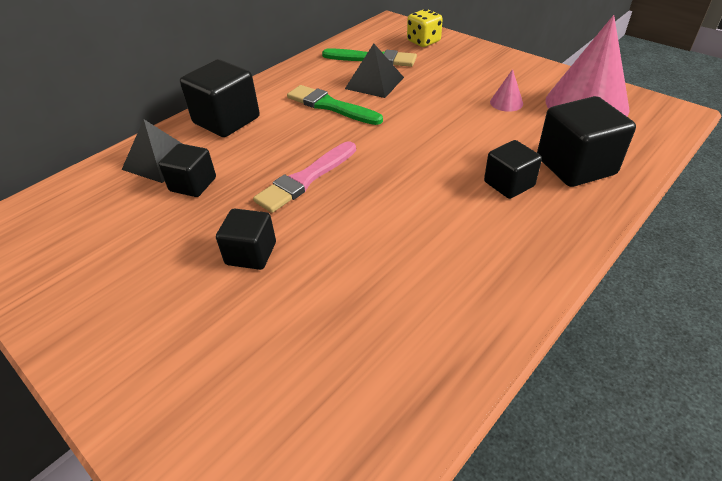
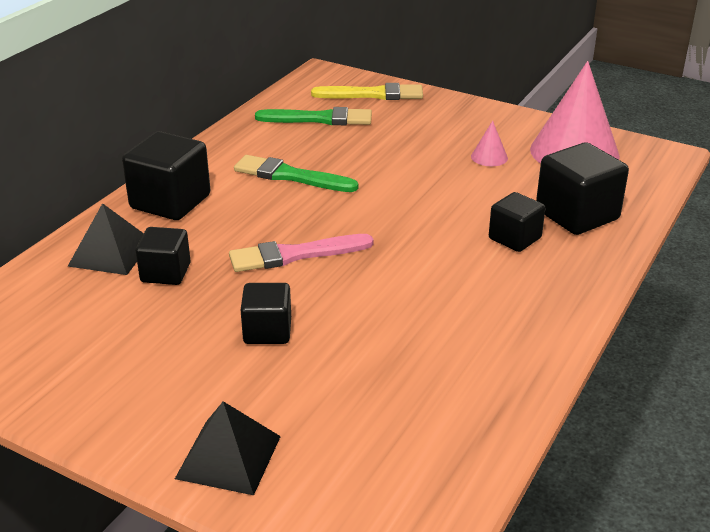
camera: 15 degrees left, 10 degrees down
(305, 179) = (295, 255): pink brush -> pink brush turned 45 degrees clockwise
(374, 83) = (332, 146): black pyramid -> black pyramid (228, 457)
(423, 41) = (373, 94): yellow dice -> yellow brush

